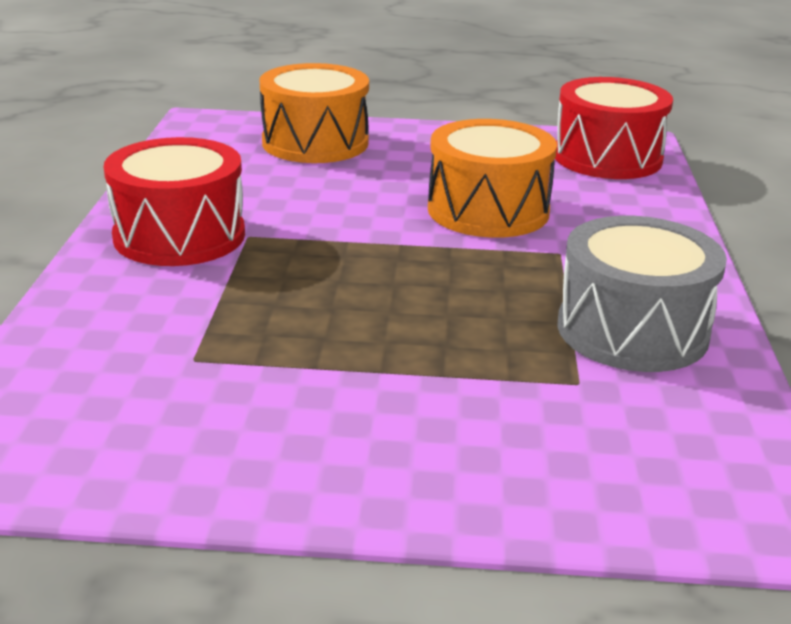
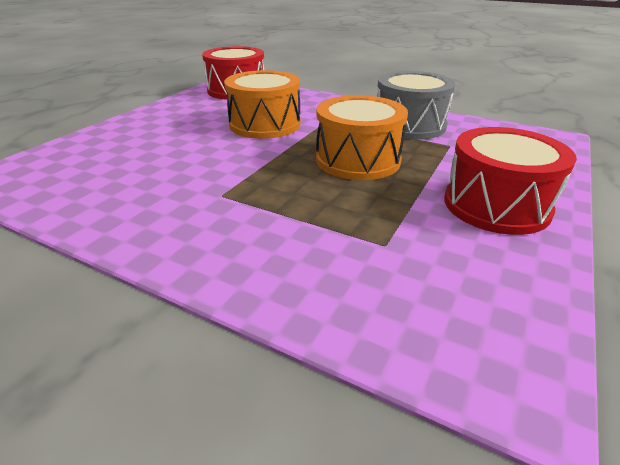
camera: 65 degrees left, 5 degrees up
(179, 235) = (192, 221): red drum -> red drum (496, 205)
(315, 143) = (105, 147): orange drum -> orange drum (358, 160)

